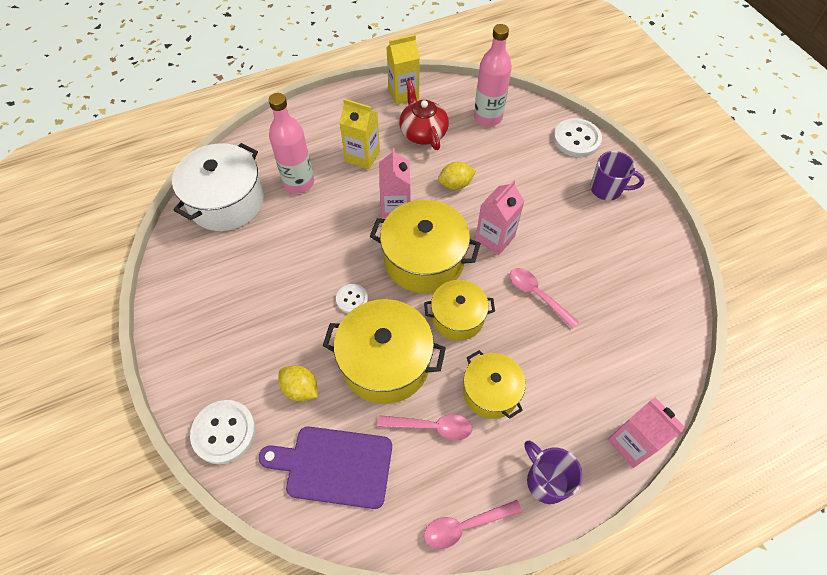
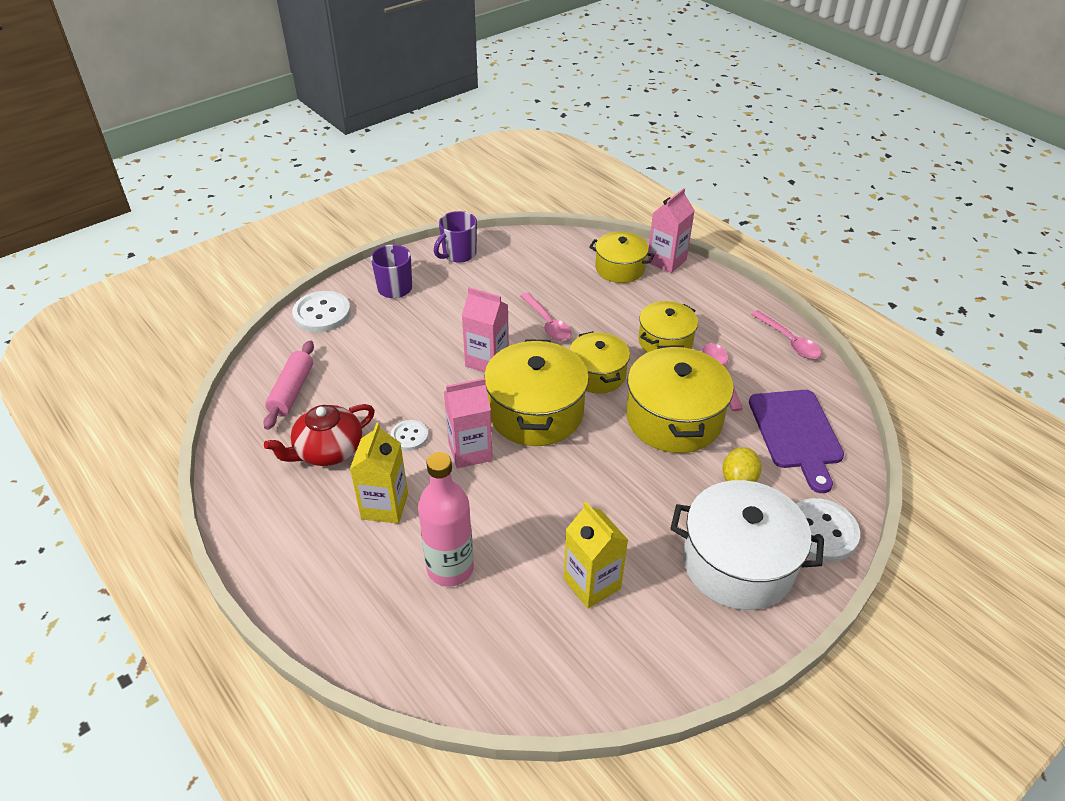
camera: 105 degrees left, 15 degrees down
(226, 201) = (509, 652): white pot -> white pot (738, 563)
(352, 299) = (612, 463): white button -> white button (409, 436)
(403, 93) = (248, 487): yellow carton -> yellow carton (592, 584)
(455, 184) = (415, 404): yellow lemon -> none
(488, 117) = (291, 391): pink bottle -> pink rolling pin
(537, 295) = (547, 323): pink spoon -> pink spoon turned 60 degrees counterclockwise
(546, 481) = (724, 302): purple mug -> purple mug (458, 254)
(620, 386) = (619, 268): none -> yellow pot

